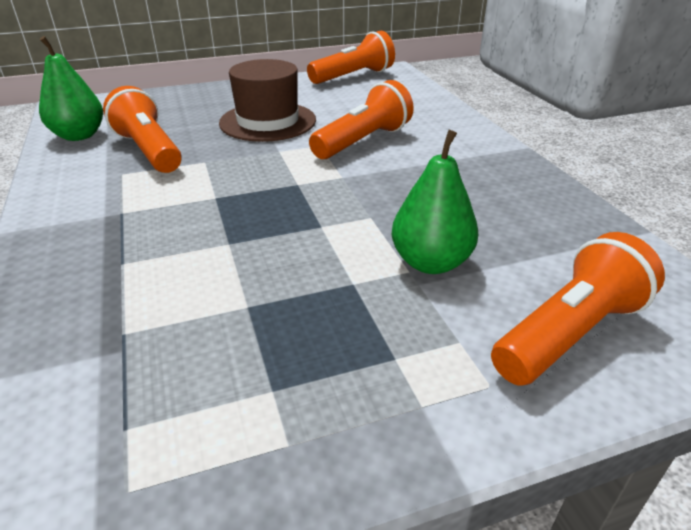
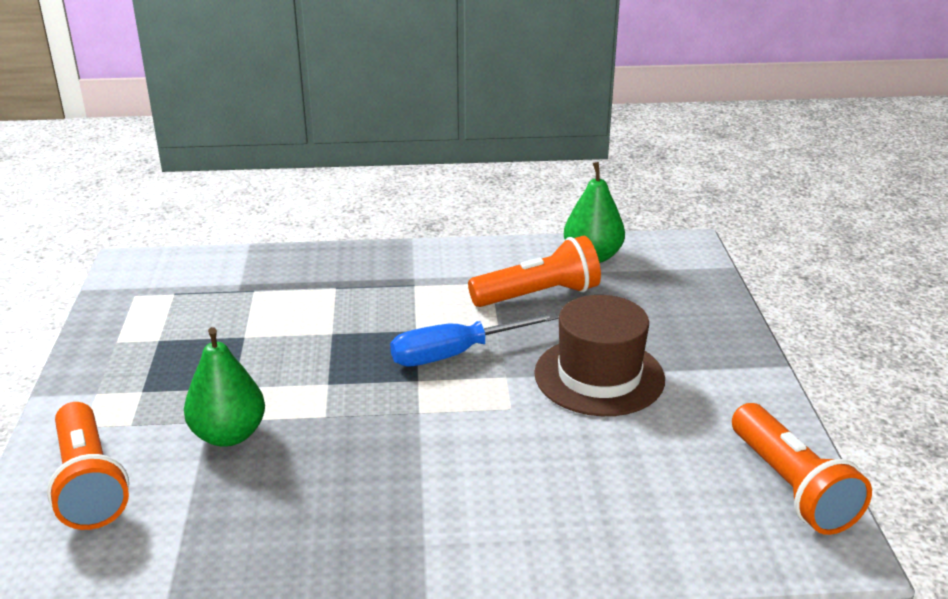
camera: 105 degrees right, 5 degrees down
(252, 173) = (455, 354): none -> blue screwdriver
(363, 141) = (507, 445): orange flashlight -> none

